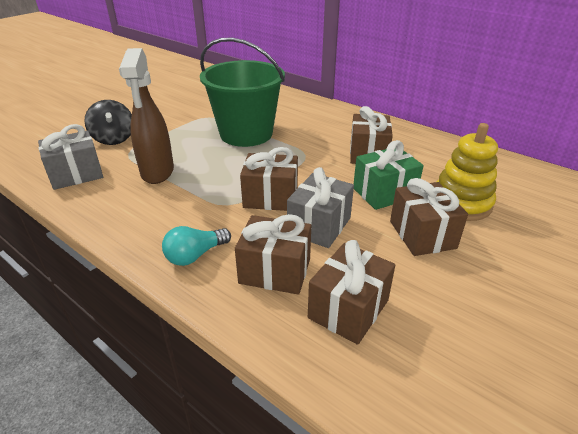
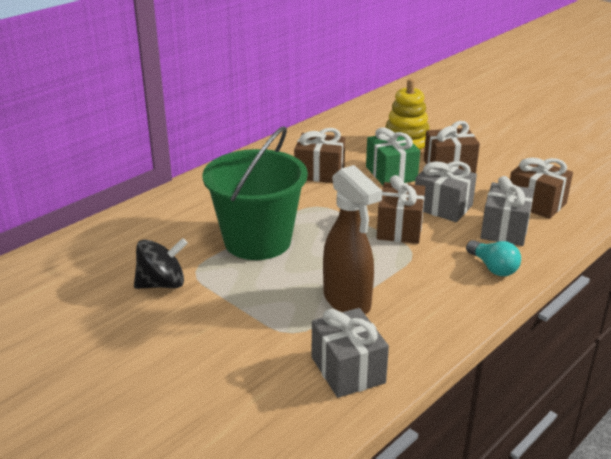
camera: 85 degrees left, 5 degrees down
(114, 139) = (246, 351): black spinning top -> black spinning top (162, 284)
(157, 172) = (347, 302): brown spray bottle -> brown spray bottle turned 60 degrees clockwise
(275, 271) = (504, 229): brown gift -> grey gift

